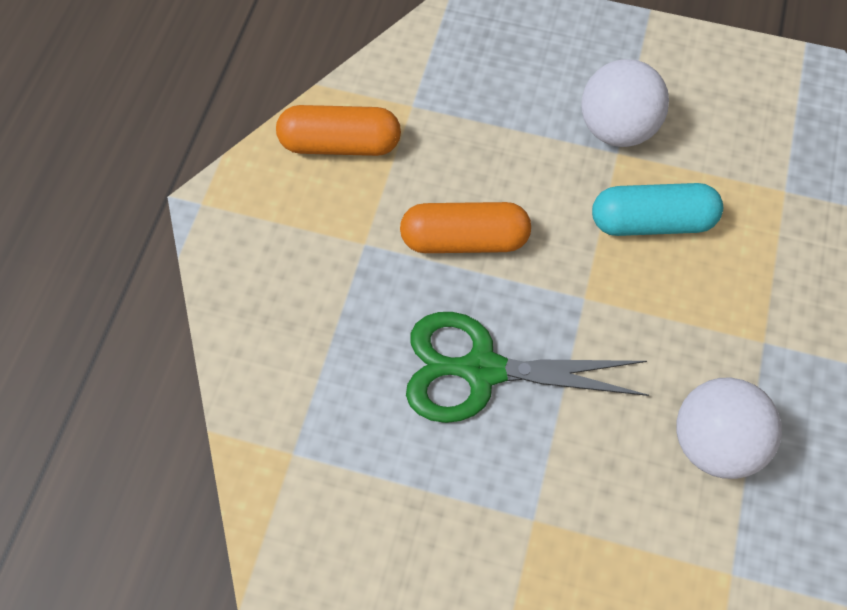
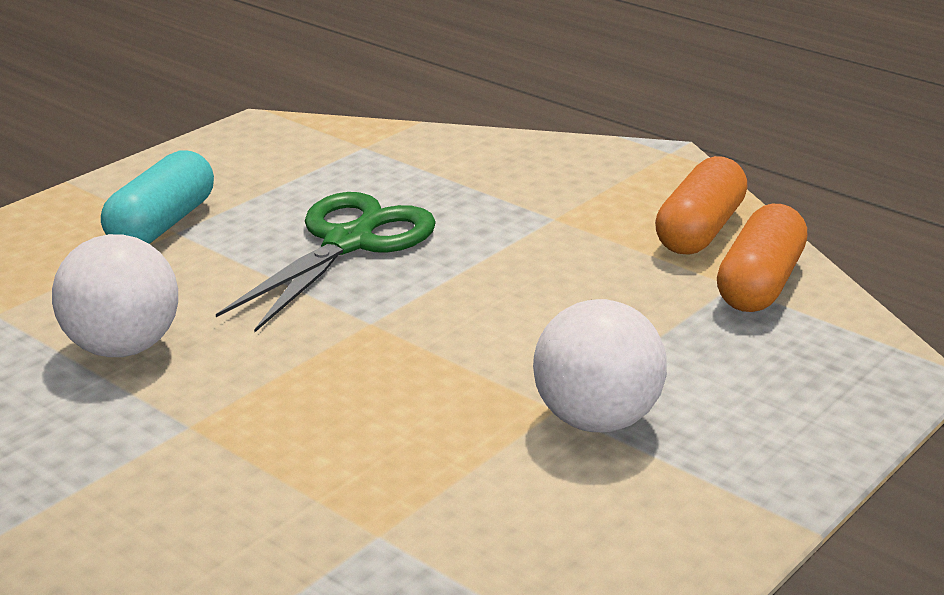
camera: 115 degrees right, 35 degrees down
(464, 239) = (511, 271): orange capsule -> orange capsule (760, 284)
(651, 221) = (428, 399): turquoise capsule -> turquoise capsule (162, 224)

